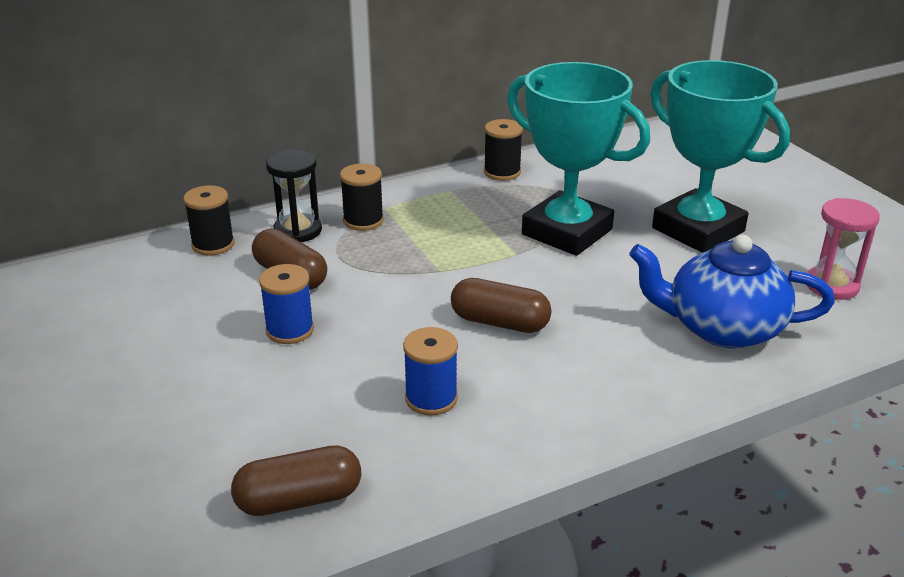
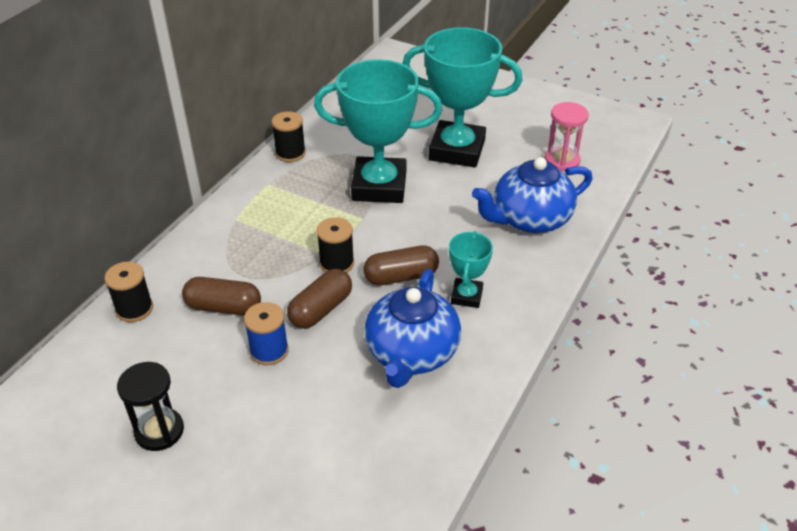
camera: 35 degrees left, 10 degrees up
(298, 231) = (189, 267): black hourglass -> black hourglass (159, 431)
(299, 499) = (401, 466): brown capsule -> brown capsule (321, 309)
(363, 221) = (230, 237): black spool -> black spool (337, 263)
(431, 398) = (411, 353): blue spool -> blue teapot
(556, 372) = (466, 296): none -> turquoise trophy

